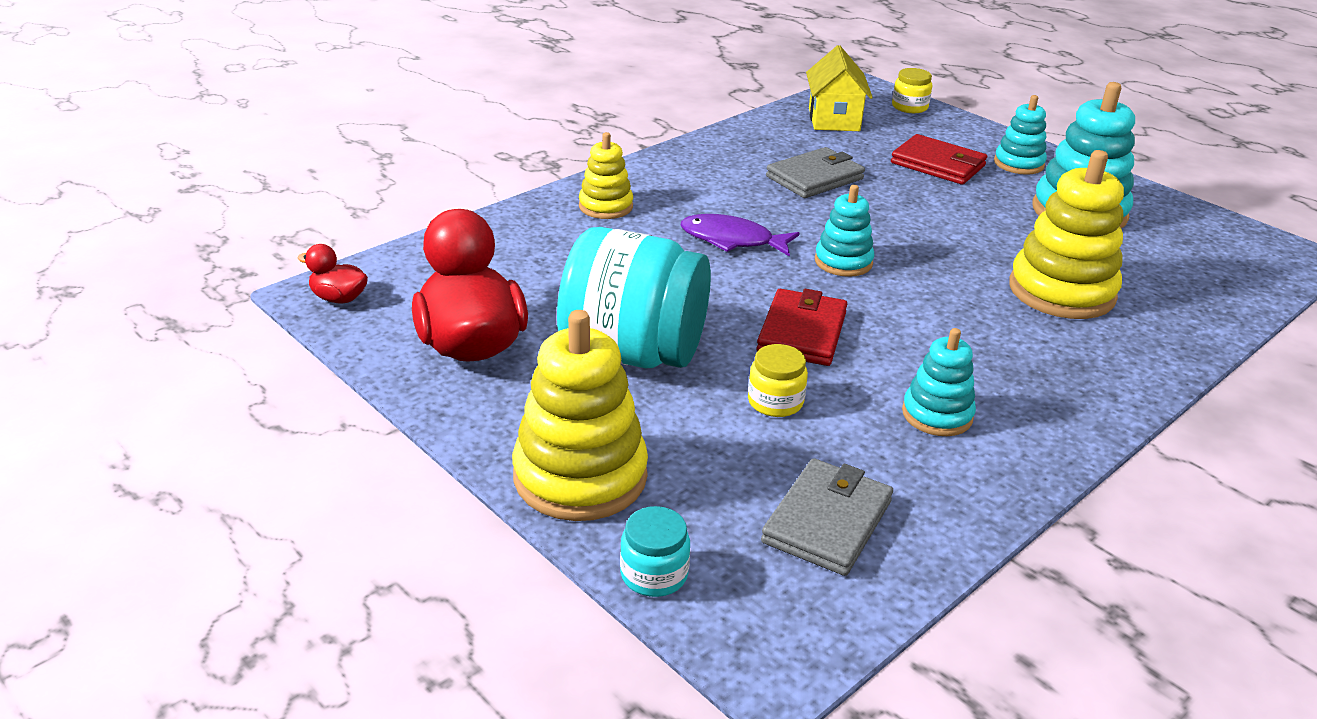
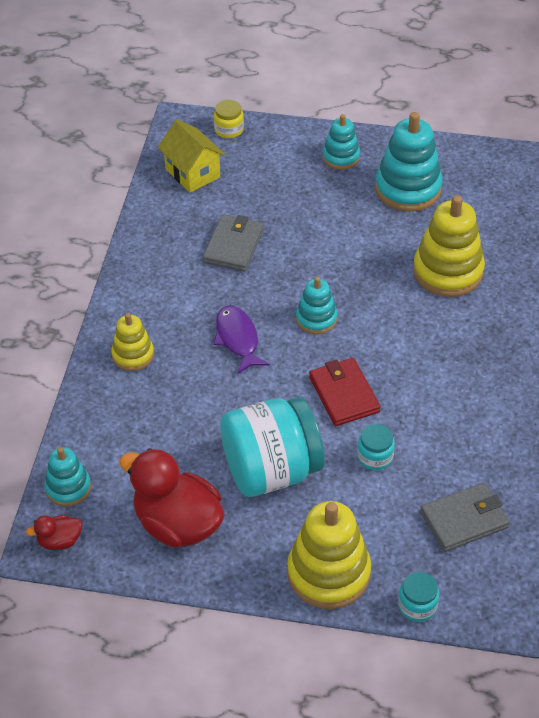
camera: 35 degrees left, 15 degrees up
(732, 240) = (238, 339): purple fish -> purple fish turned 90 degrees clockwise
(775, 402) = (375, 457): yellow jar -> turquoise jar
(827, 521) = (464, 520): grey wallet -> grey wallet turned 75 degrees clockwise
(937, 415) = (457, 413): turquoise stacking toy -> turquoise stacking toy (68, 488)
(938, 164) = (295, 186): red wallet -> none

